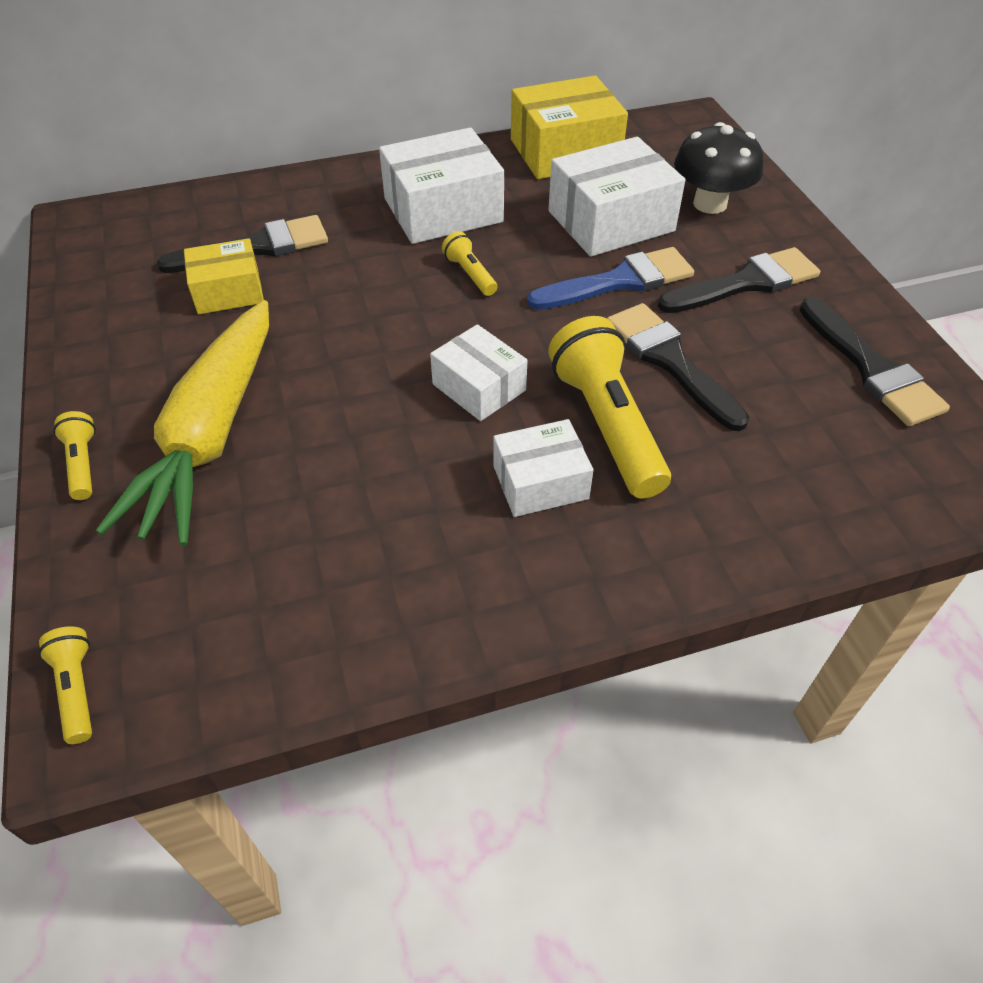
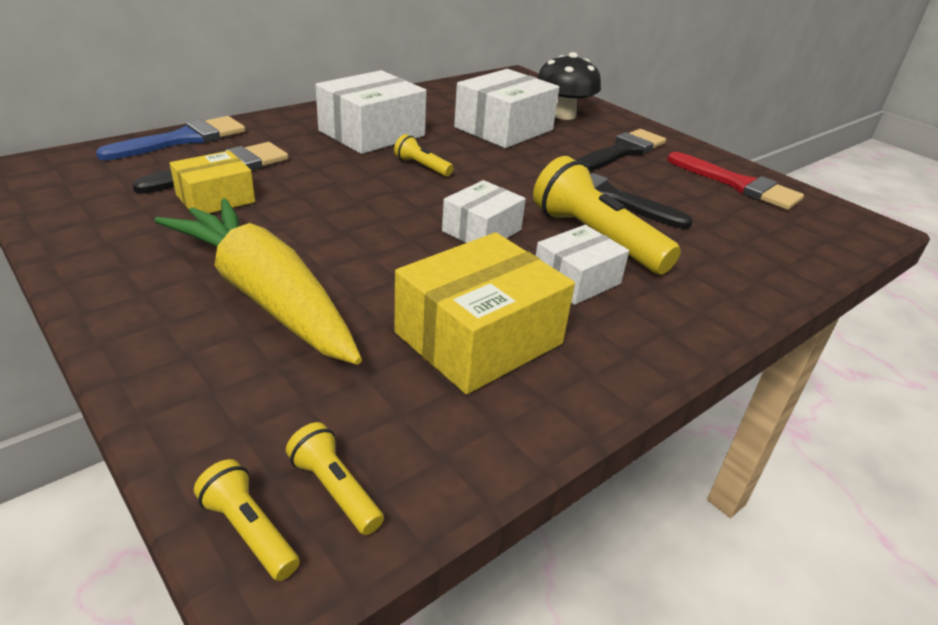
camera: 25 degrees left, 15 degrees down
(83, 464) = (139, 340): yellow flashlight -> yellow flashlight (335, 489)
(211, 434) = (265, 296): yellow carrot -> yellow carrot turned 150 degrees clockwise
(479, 387) = (482, 230): white box -> white box turned 75 degrees counterclockwise
(565, 151) = (440, 96): yellow box -> yellow box (478, 338)
(619, 281) = (537, 159): blue brush -> blue brush (183, 139)
(871, 368) = (738, 185): black brush -> red brush

